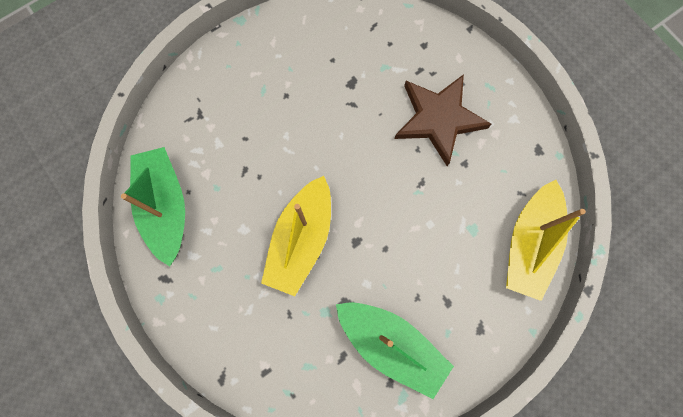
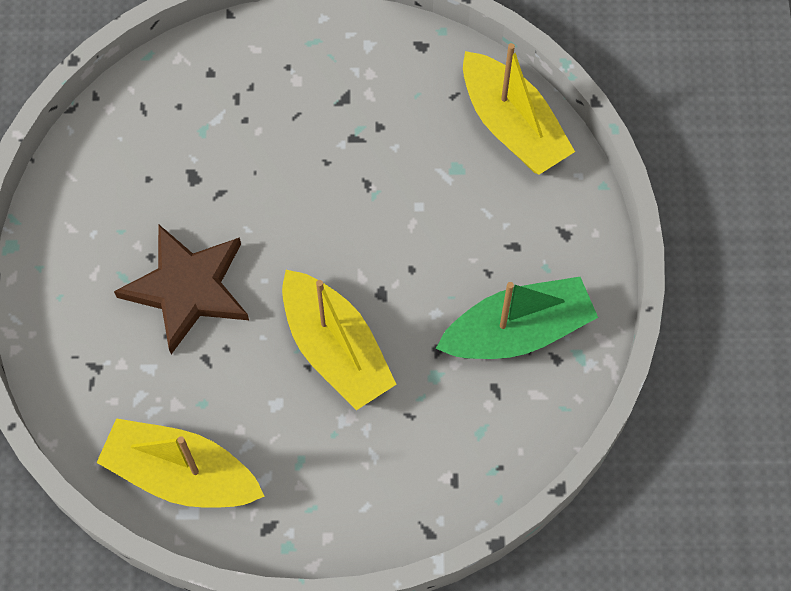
camera: 55 degrees left, 10 degrees down
(166, 207) = (182, 474): green boat -> yellow boat
(438, 119) = (309, 118): brown star -> brown star (187, 289)

